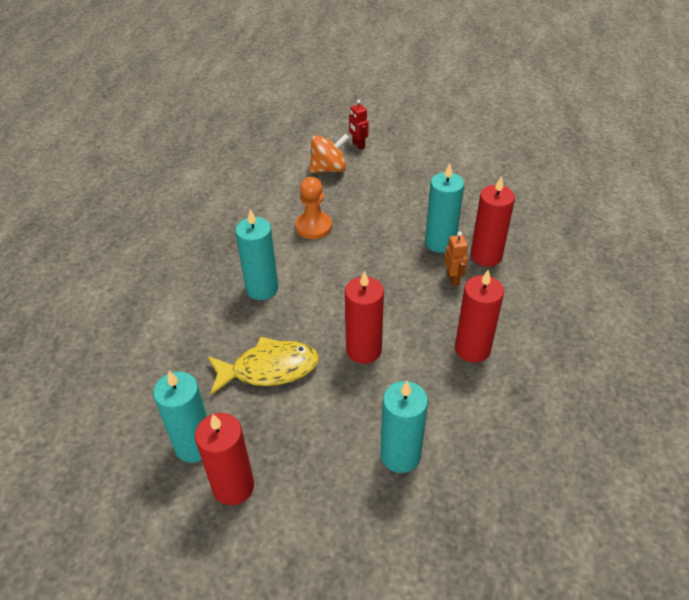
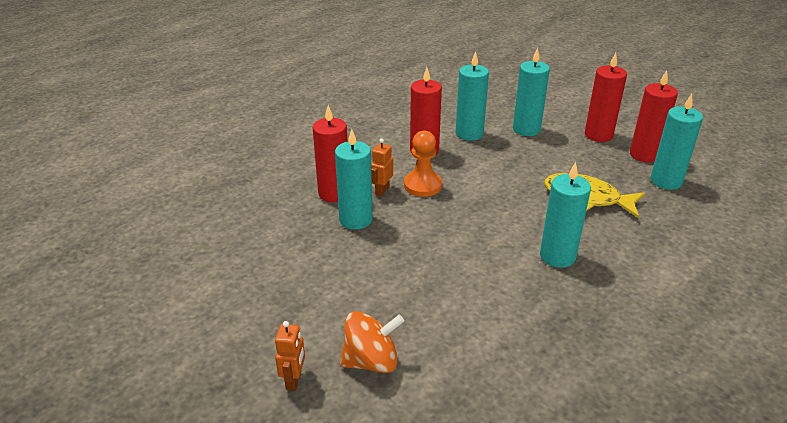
camera: 145 degrees left, 10 degrees down
(313, 227) = (459, 292): orange pawn -> orange pawn (422, 185)
(329, 169) = (371, 361): orange spinning top -> orange spinning top turned 150 degrees clockwise
(358, 145) = (294, 380): red robot -> orange robot
(363, 350) = (502, 180): red candle -> red candle (598, 135)
(456, 405) = (469, 133): none -> turquoise candle

